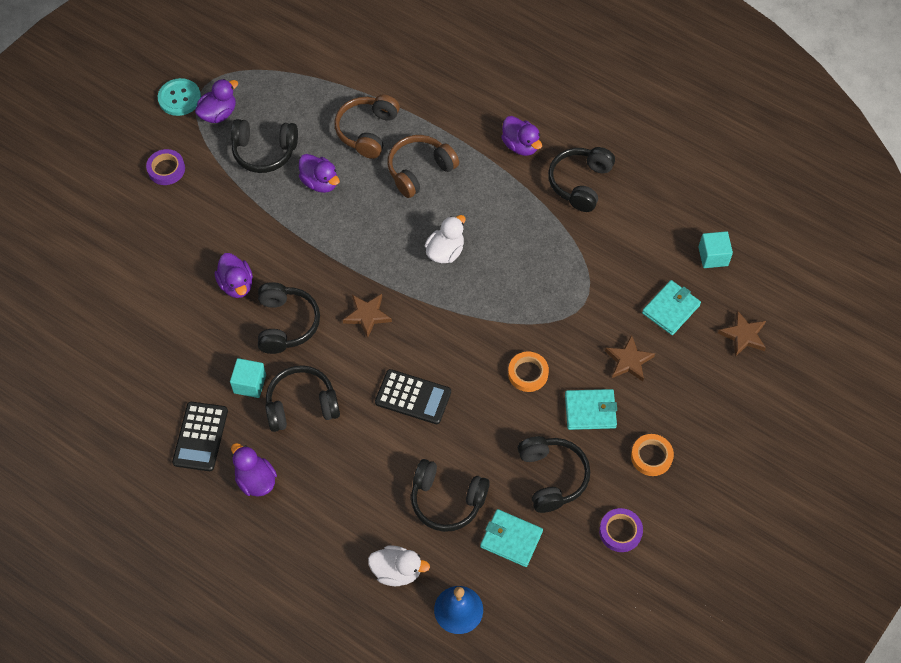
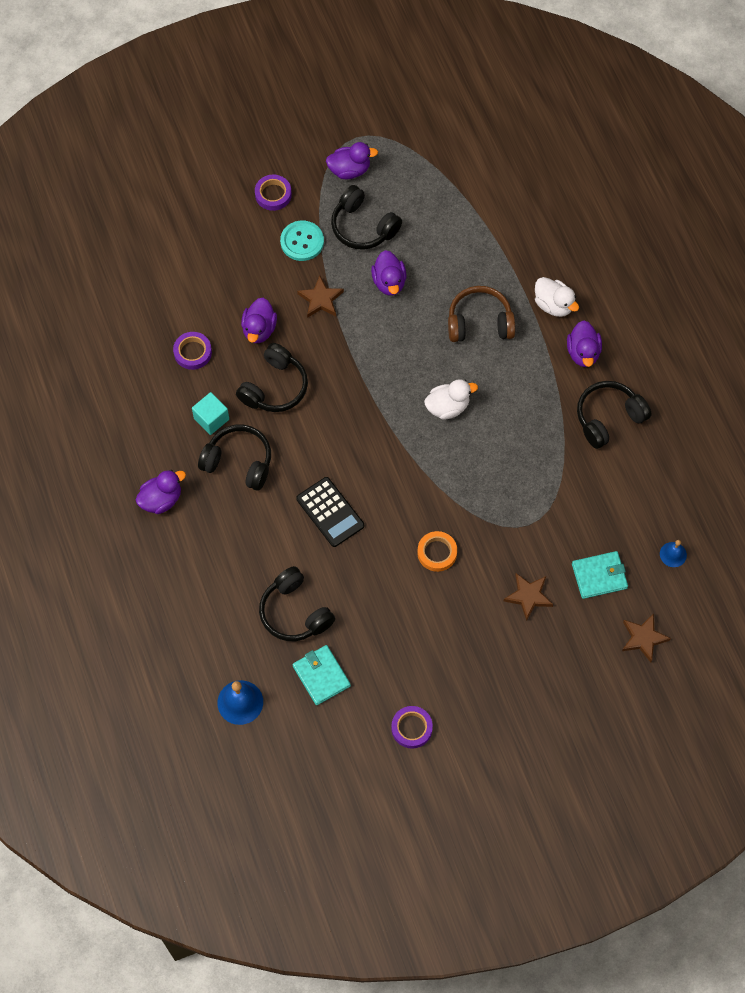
camera: 35 degrees right, 5 degrees up
(179, 98) = (327, 137): turquoise button -> turquoise button (302, 242)
(191, 338) = (192, 352): none -> purple tape
(200, 436) = (144, 437): black calculator -> none
(256, 480) = (161, 499): purple duck -> purple duck turned 60 degrees clockwise
(367, 131) = (461, 260): brown headphones -> none
(367, 315) = (344, 421): brown star -> brown star (321, 299)
(397, 571) = (215, 641): white duck -> white duck (553, 305)
(552, 477) = (391, 649): black headphones -> none
(590, 411) = (464, 616): turquoise wallet -> none
(651, 456) = (484, 686): orange tape -> none
(713, 256) = (673, 554): turquoise cube -> blue bell

